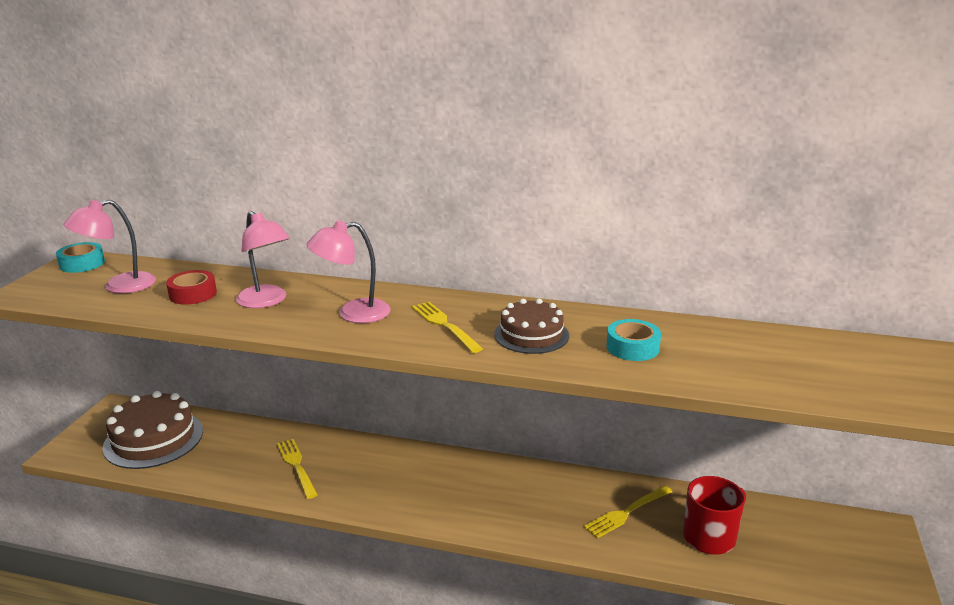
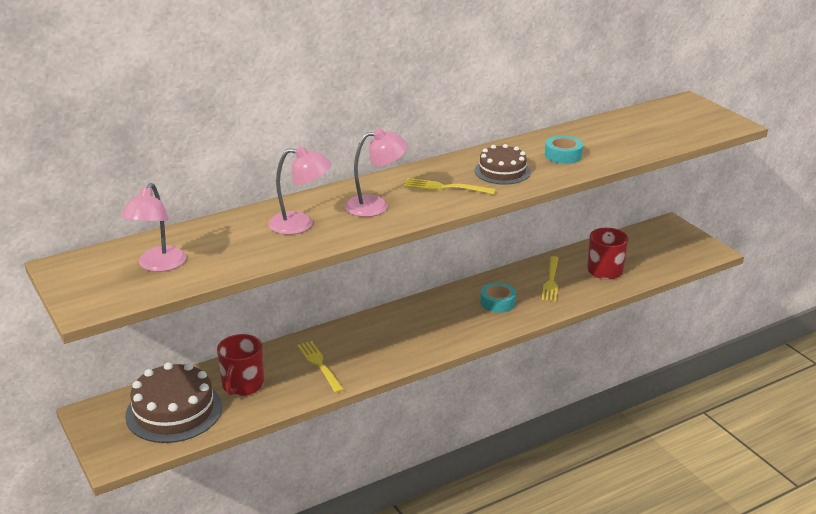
camera: 45 degrees left, 5 degrees up
(82, 264) = (73, 267): turquoise tape -> turquoise tape (498, 302)
(193, 294) = (234, 244): red tape -> none
(223, 447) = (242, 385): none -> red mug
(296, 466) = (320, 365): yellow fork -> yellow fork turned 45 degrees clockwise
(353, 313) = (376, 205): pink lamp -> pink lamp turned 135 degrees counterclockwise

